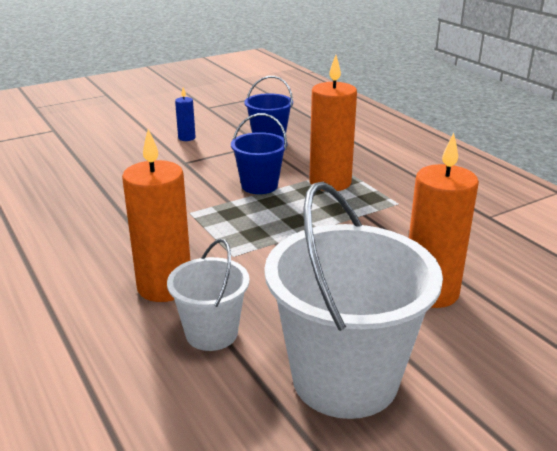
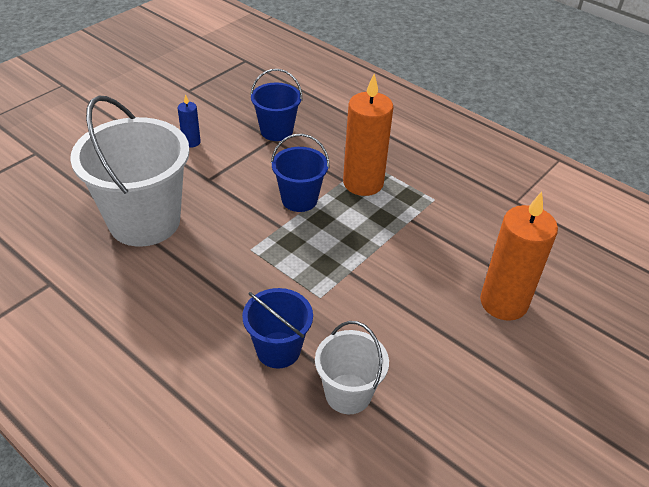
camera: 20 degrees left, 15 degrees up
(164, 287) = (278, 350): orange candle -> blue bucket
(345, 379) = (477, 414): white bucket -> white bucket (144, 221)

